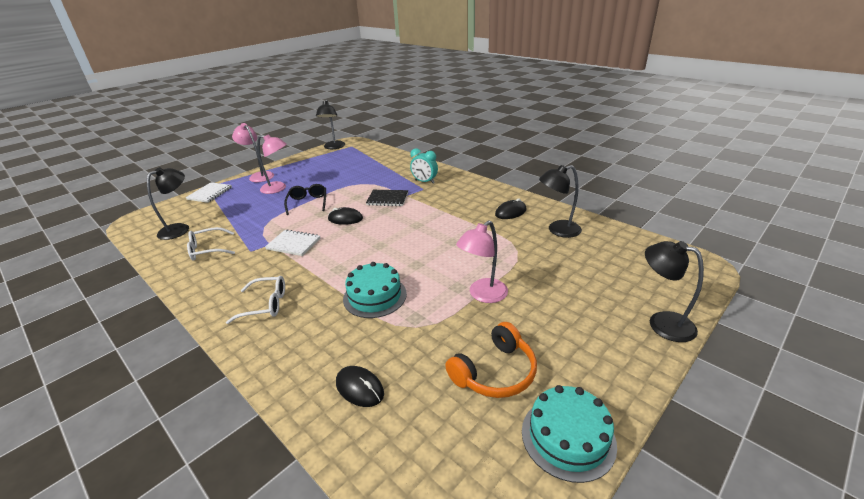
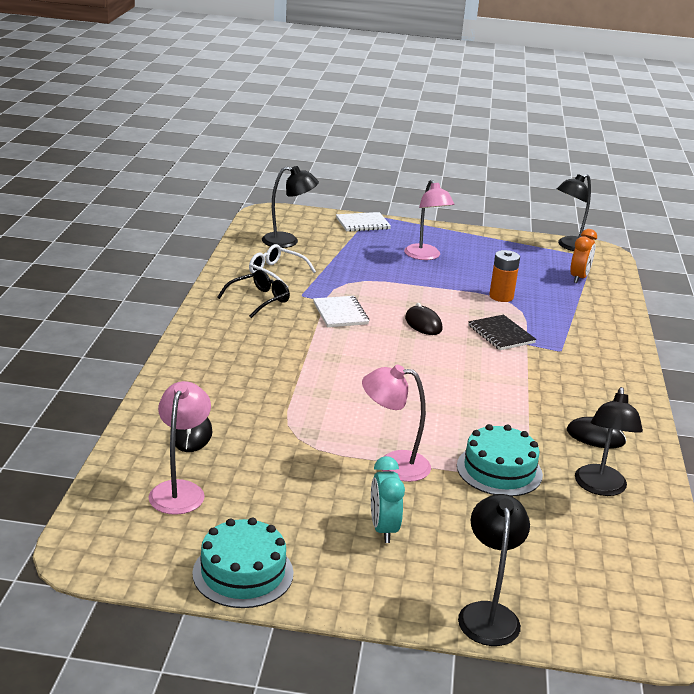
camera: 50 degrees right, 5 degrees down
(259, 176) = (434, 232): pink lamp -> pink lamp (180, 490)
(265, 304) = (238, 341): white glasses -> none
(308, 203) = (422, 287): black glasses -> black glasses (259, 300)
(352, 184) = (501, 296): none -> orange battery
(364, 157) = (579, 278): none -> orange clock
(375, 296) = (315, 396): turquoise cake -> turquoise cake (499, 470)
(424, 182) = (580, 345): turquoise clock -> turquoise clock (383, 529)
(495, 372) = (283, 507): orange headphones -> none
(557, 230) = (600, 488): black lamp -> black lamp turned 120 degrees counterclockwise

